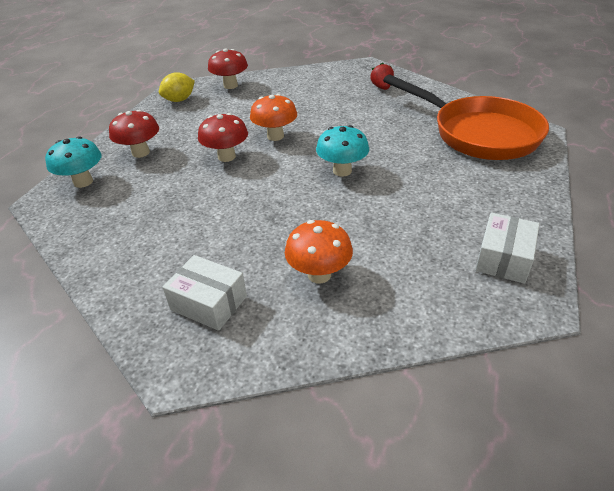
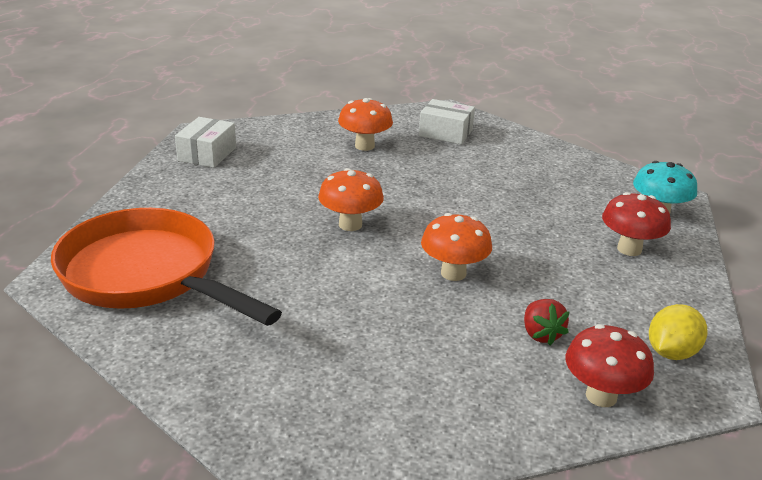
camera: 170 degrees right, 10 degrees down
(226, 157) = (506, 243): red mushroom -> none
(342, 171) = (350, 225): turquoise mushroom -> orange mushroom
(382, 87) = (275, 386): red strawberry -> red strawberry (541, 334)

